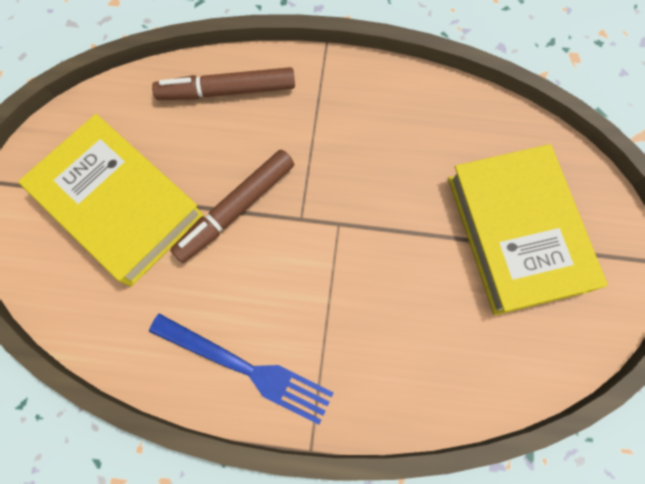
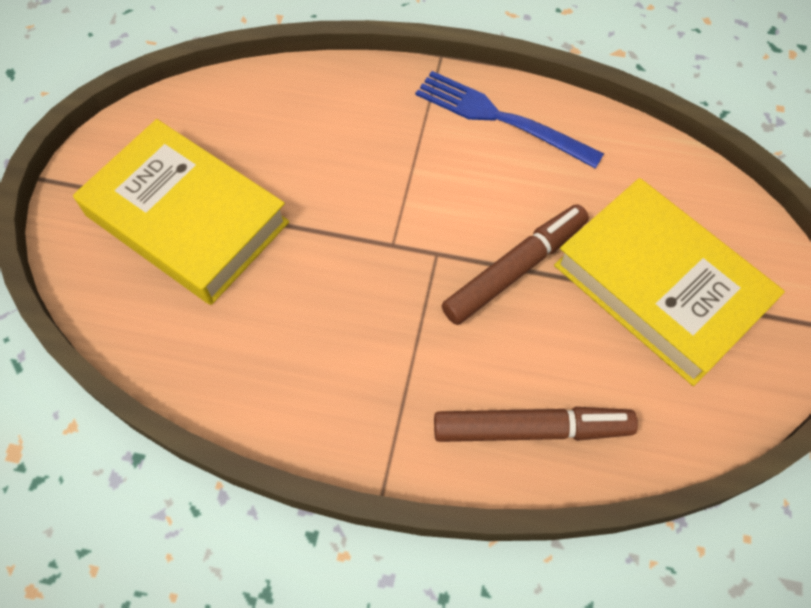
camera: 175 degrees left, 10 degrees down
(517, 232) = (187, 219): yellow book -> yellow book turned 45 degrees counterclockwise

